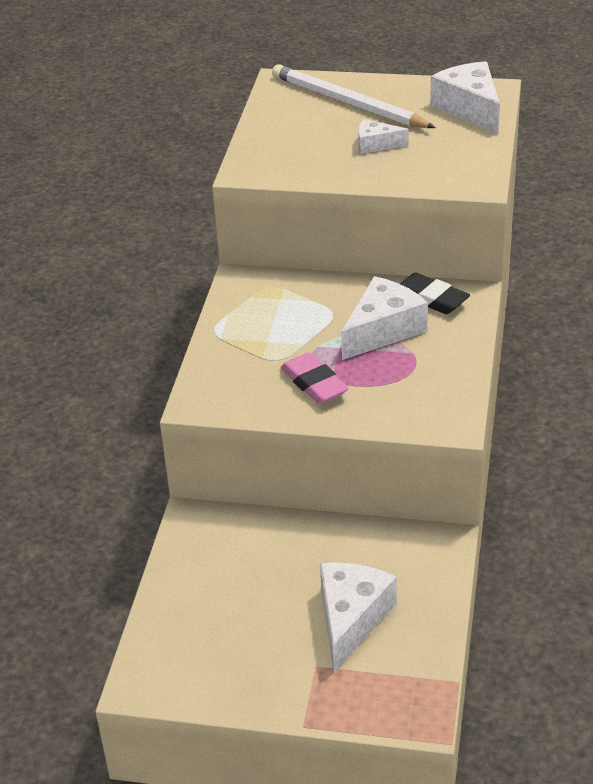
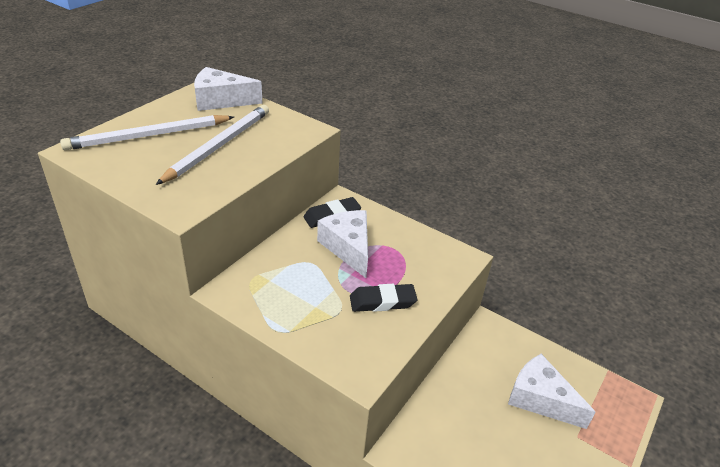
camera: 70 degrees left, 0 degrees up
(314, 383) = (382, 301): pink eraser -> black eraser
(376, 145) = (219, 146): white cheese -> white pencil

